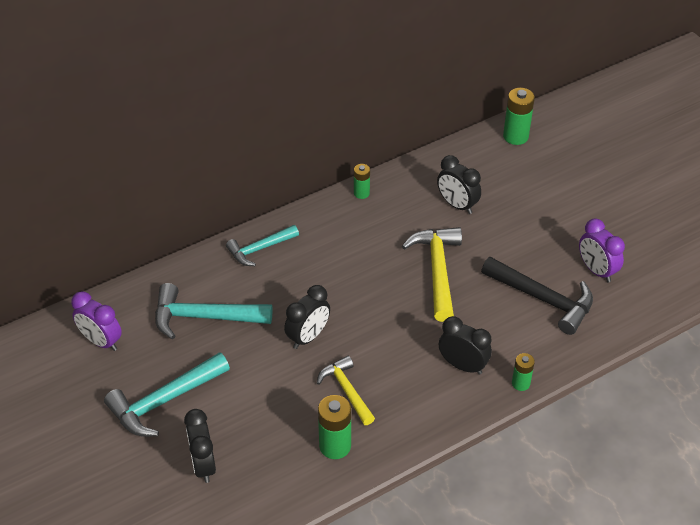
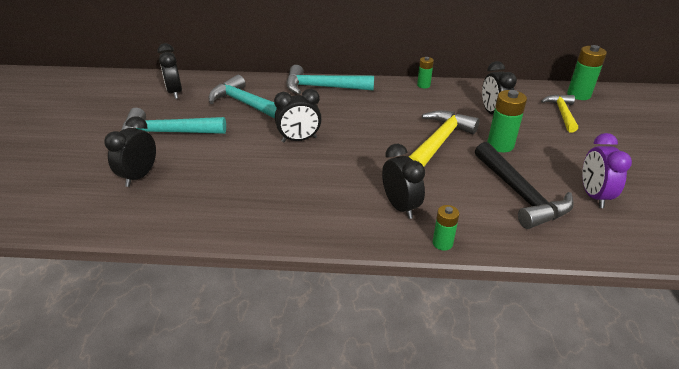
camera: 35 degrees right, 10 degrees down
(101, 341) = (175, 92): purple clock -> black clock
(260, 249) = (322, 87): turquoise hammer -> turquoise hammer, size x1.55
(335, 446) = (238, 210): green battery -> green battery (500, 145)
(346, 390) = (288, 180): yellow hammer -> yellow hammer (562, 113)

